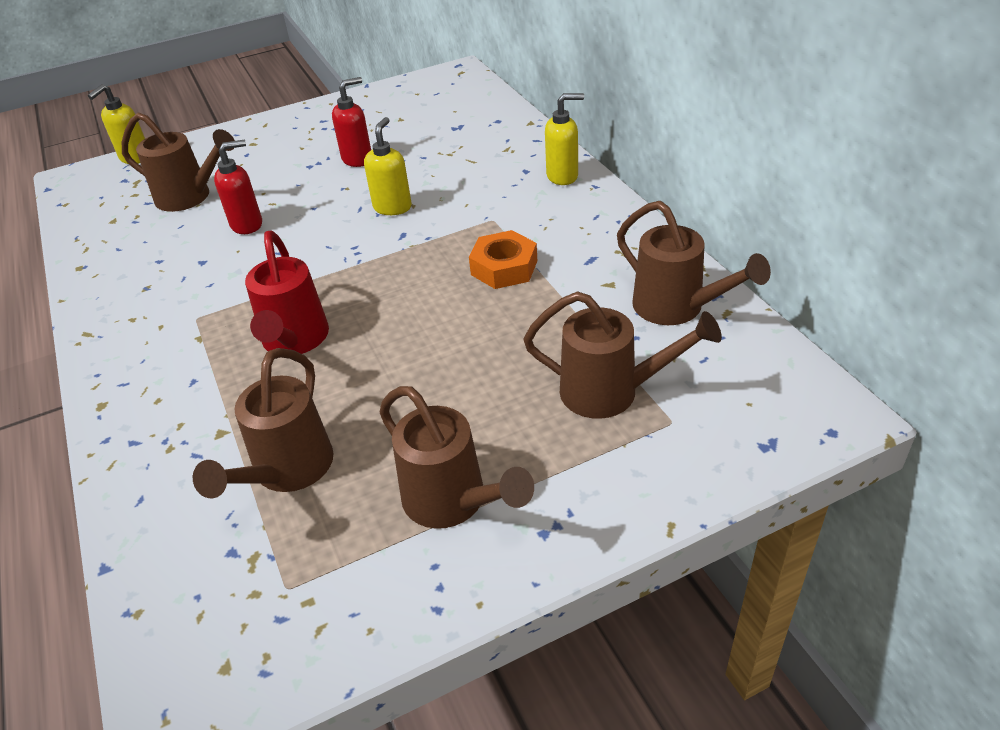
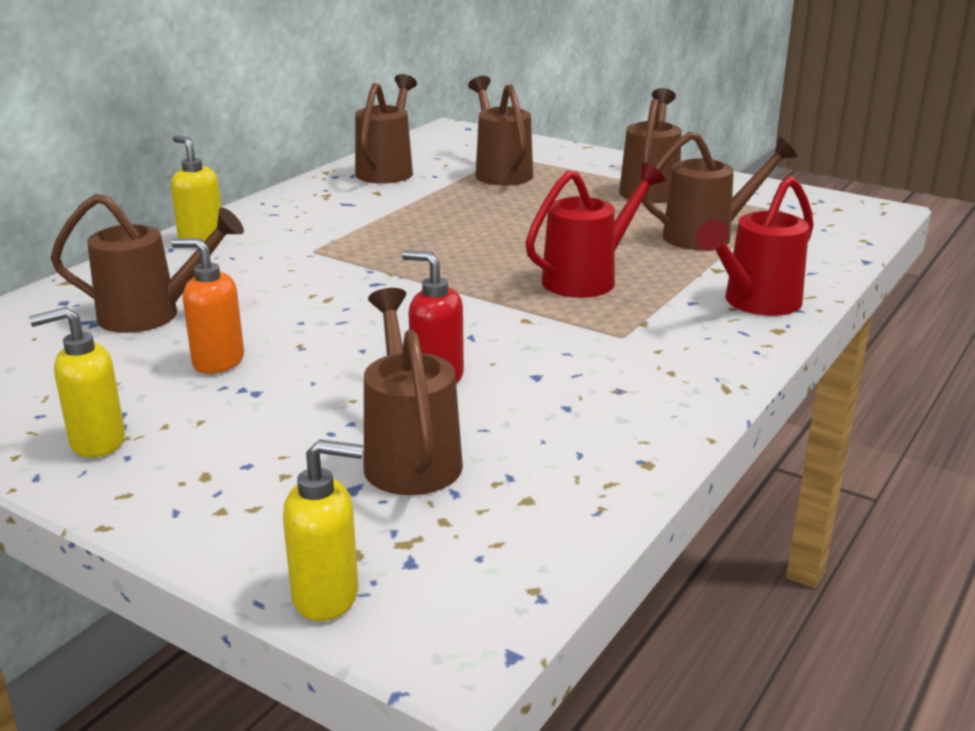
camera: 125 degrees left, 15 degrees down
(145, 419) = (756, 303): none -> red watering can
(357, 159) = (217, 362): red soap dispenser -> orange soap dispenser
(392, 207) = (325, 303): yellow soap dispenser -> yellow soap dispenser (97, 442)
(446, 145) = (150, 315): none -> brown watering can
(504, 267) = (390, 229): orange nut -> none

